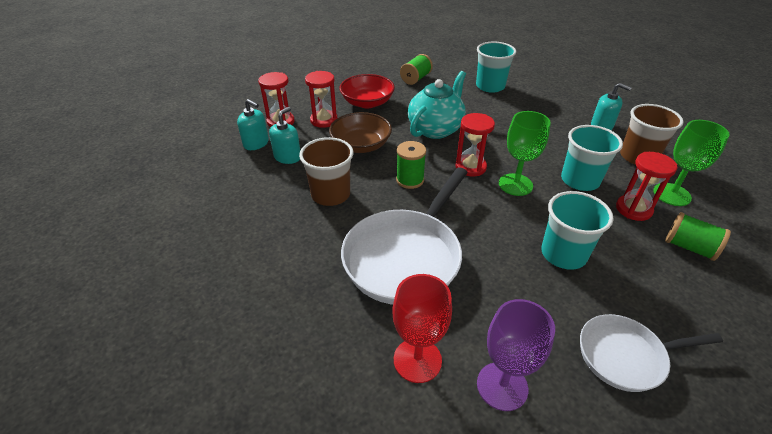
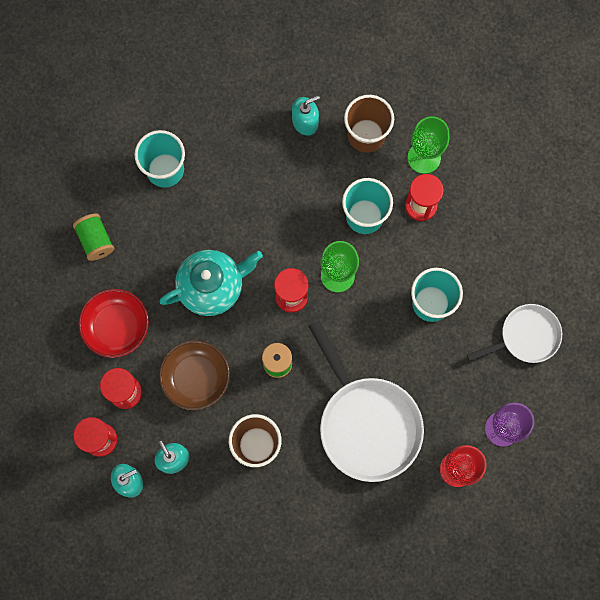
camera: 60 degrees left, 35 degrees up
(436, 129) = (212, 287): turquoise teapot -> turquoise teapot turned 90 degrees clockwise
(625, 356) = (526, 336): white pan -> white pan turned 135 degrees counterclockwise
(689, 247) = (477, 205): green spool -> none

